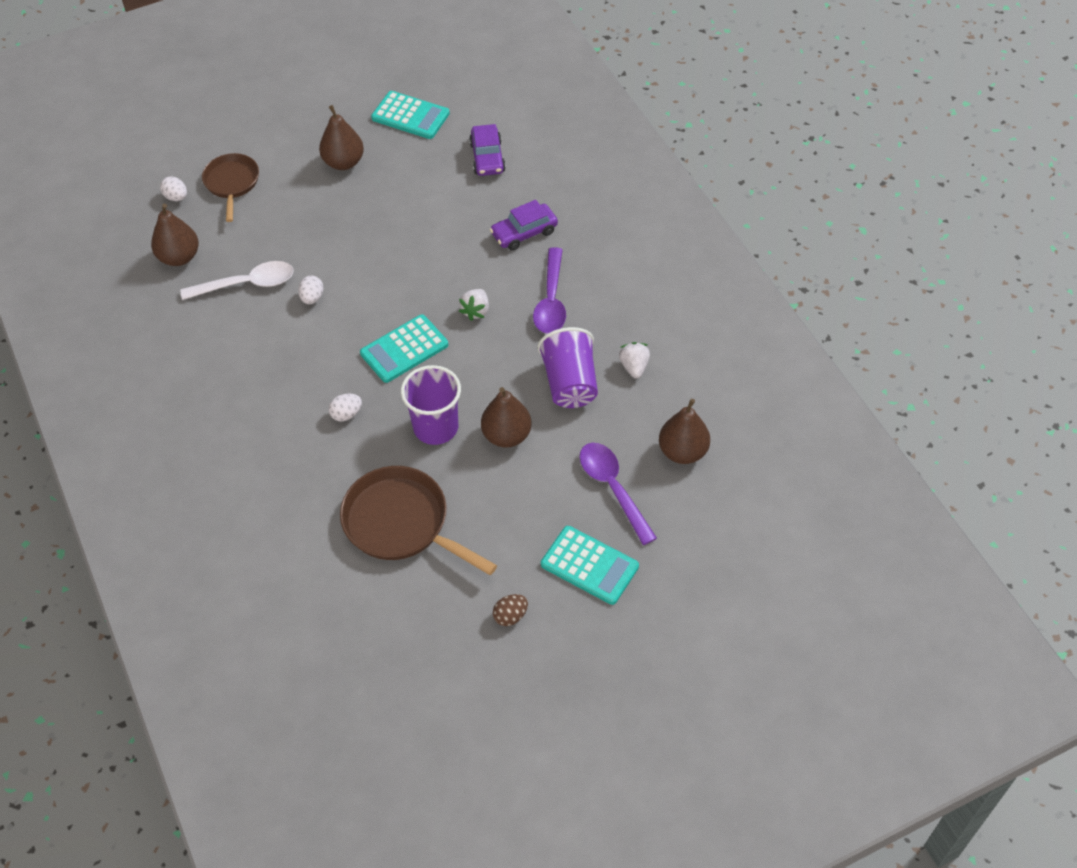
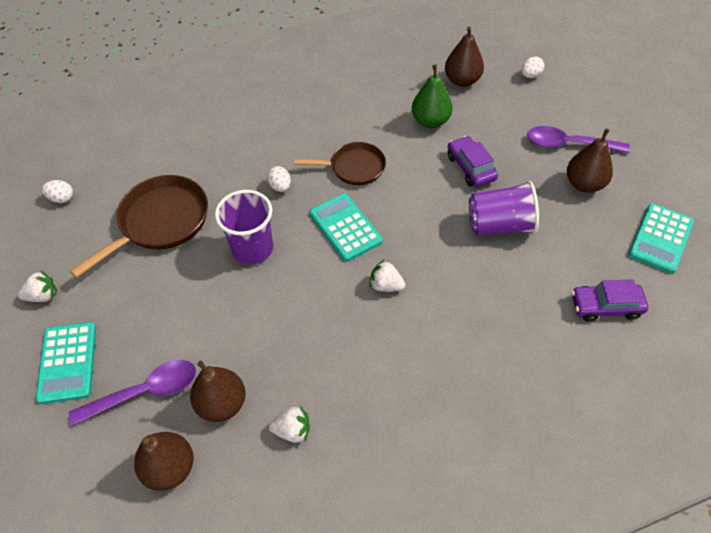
camera: 95 degrees right, 0 degrees up
(232, 183) = (549, 108): brown pan -> brown pan (353, 167)
(246, 284) = (430, 121): white spoon -> green pear
(312, 298) = (412, 163): white egg -> white egg (62, 198)
(506, 435) = (230, 303): brown pear -> brown pear (222, 404)
(510, 616) = (42, 296): brown egg -> white strawberry
(524, 233) = (492, 335): purple car -> purple car (470, 167)
(551, 300) = (394, 355): purple spoon -> purple spoon (568, 144)
(570, 383) = (282, 364): purple cup -> purple cup (500, 225)
(589, 565) = (67, 362): turquoise calculator -> turquoise calculator turned 45 degrees counterclockwise

